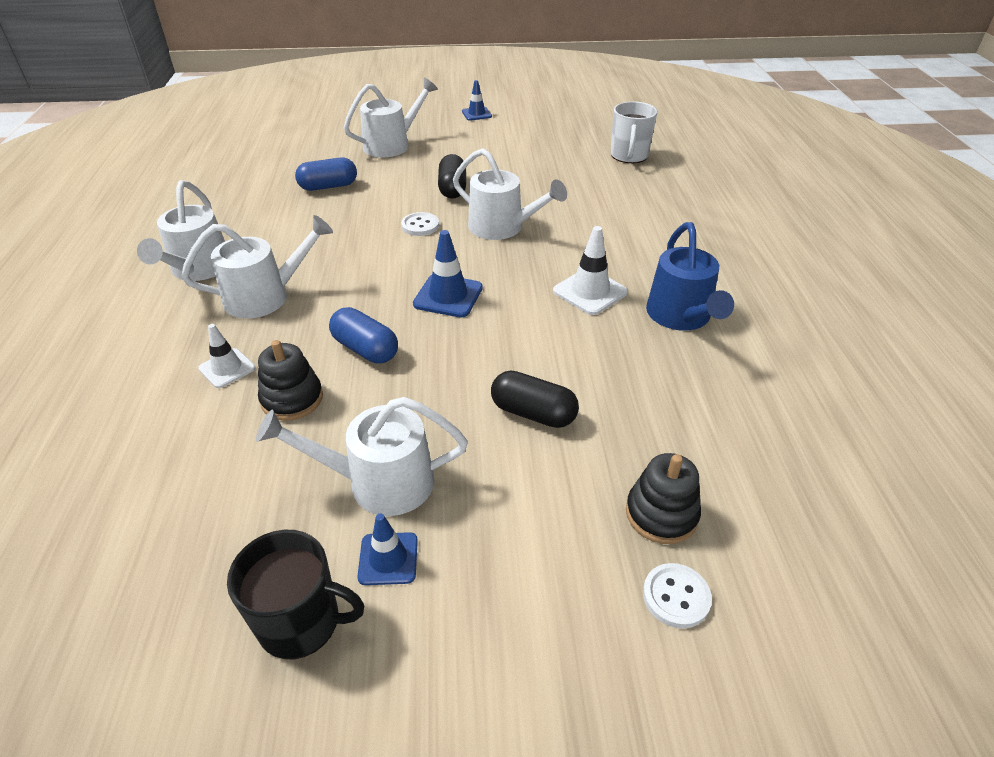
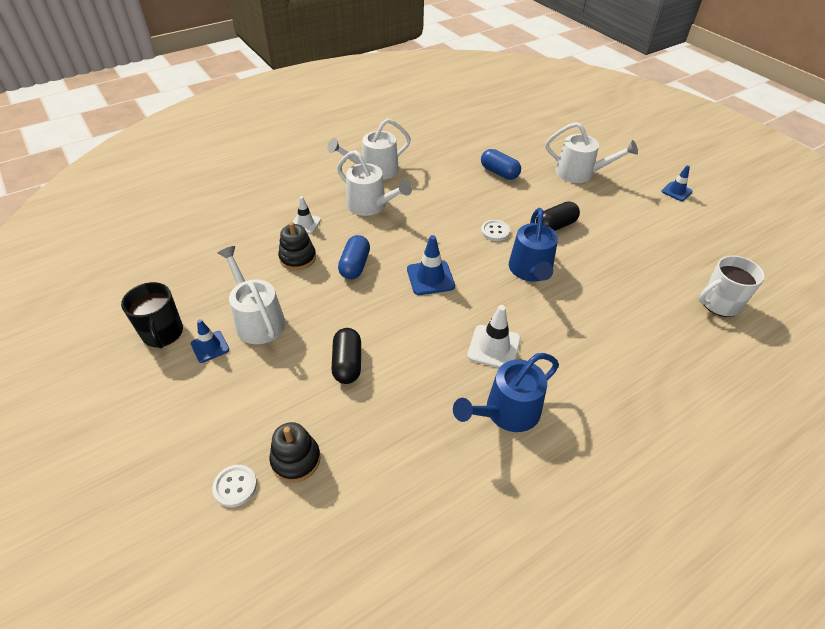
camera: 60 degrees right, 5 degrees up
(502, 228) = (531, 271): white watering can -> blue watering can

